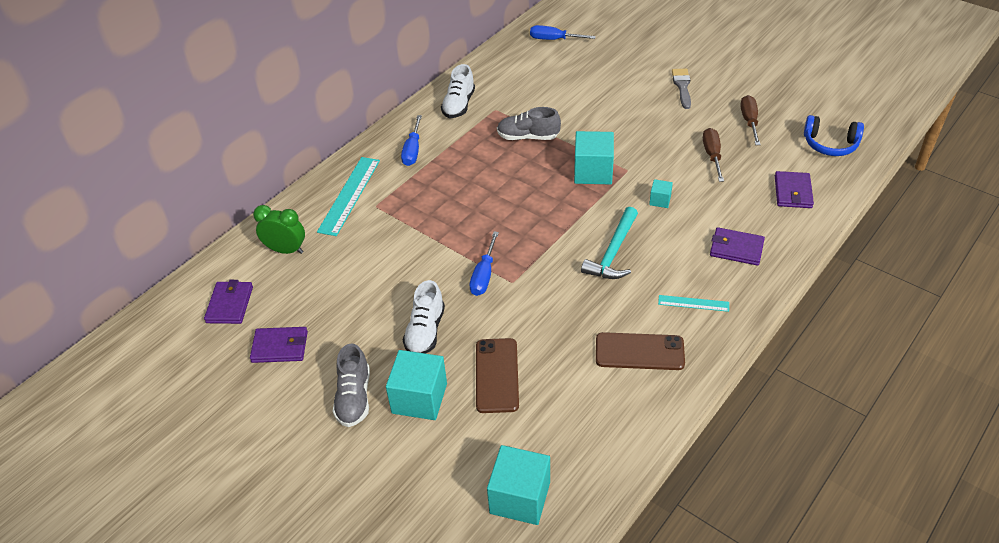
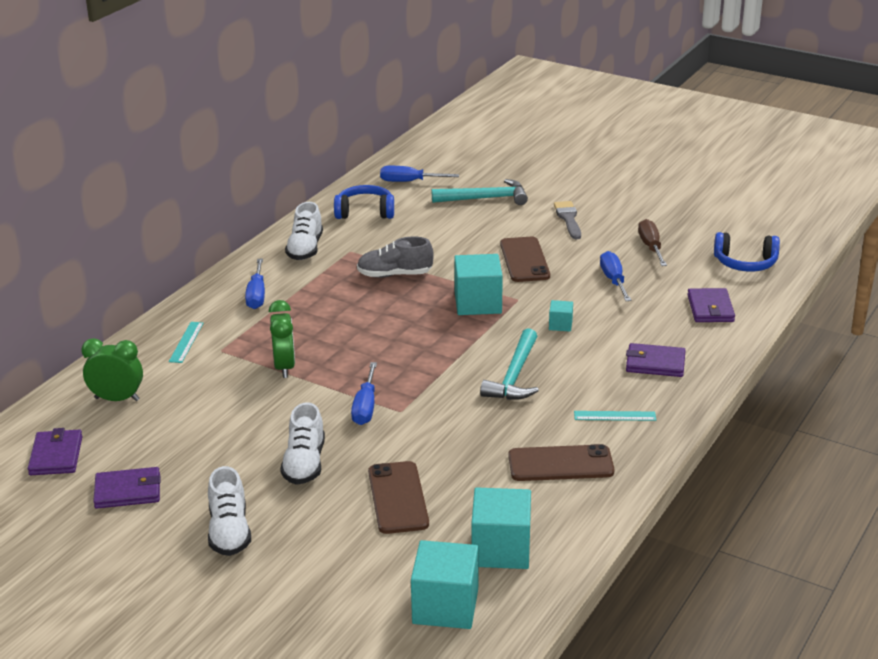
camera: 10 degrees left, 15 degrees down
(349, 195) = (186, 342): turquoise ruler -> turquoise ruler, size x0.53
(354, 398) = (229, 532): grey shoe -> white shoe
(419, 398) = (309, 526): turquoise cube -> turquoise cube (501, 549)
(424, 228) = (284, 367): none -> green clock
(513, 69) = (365, 212): none -> blue headphones
(615, 61) = (485, 198): none -> turquoise hammer
(639, 128) = (524, 260): none -> brown phone
(712, 155) = (614, 280): brown screwdriver -> blue screwdriver

